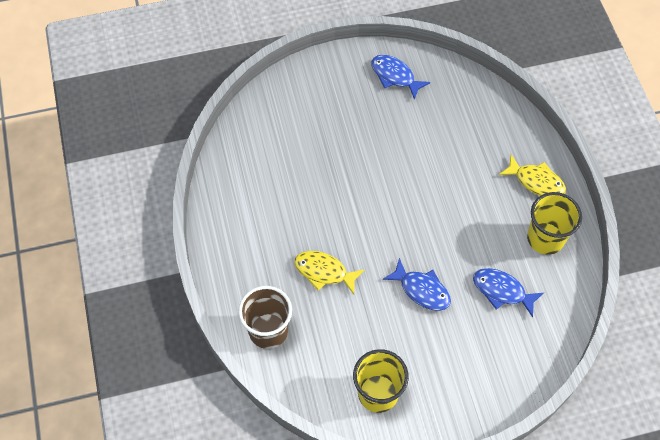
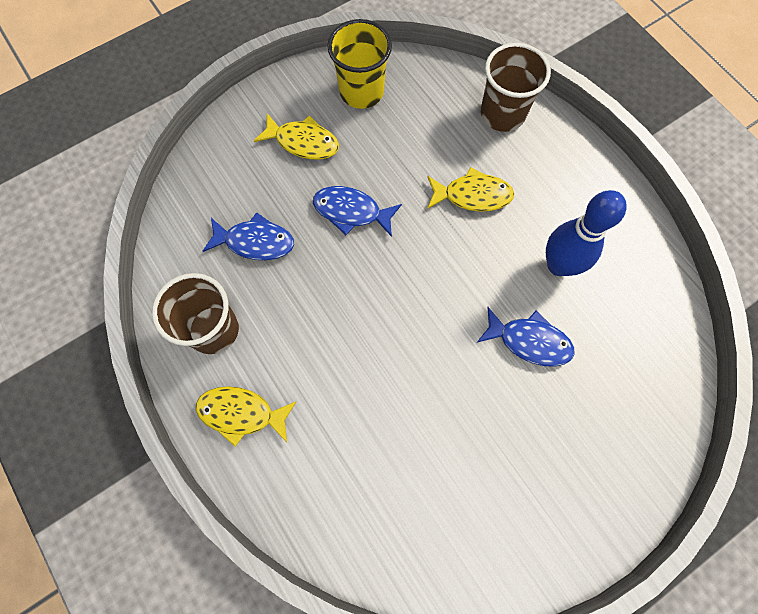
camera: 160 degrees right, 10 degrees up
(286, 203) = (559, 265): none -> blue bowling pin
(395, 76) = (504, 531): blue fish -> blue fish (529, 341)
(443, 362) = (303, 142): none -> yellow fish
(545, 238) = (213, 329): yellow cup -> brown cup

